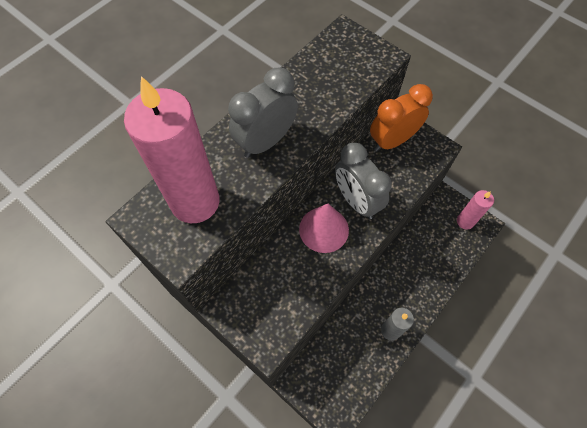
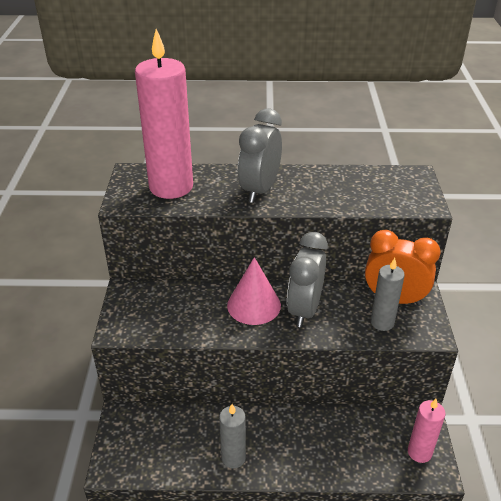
camera: 50 degrees right, 25 degrees down
(266, 141) = (259, 190): grey clock -> grey clock turned 75 degrees counterclockwise
(407, 166) = (382, 322): none -> grey candle

